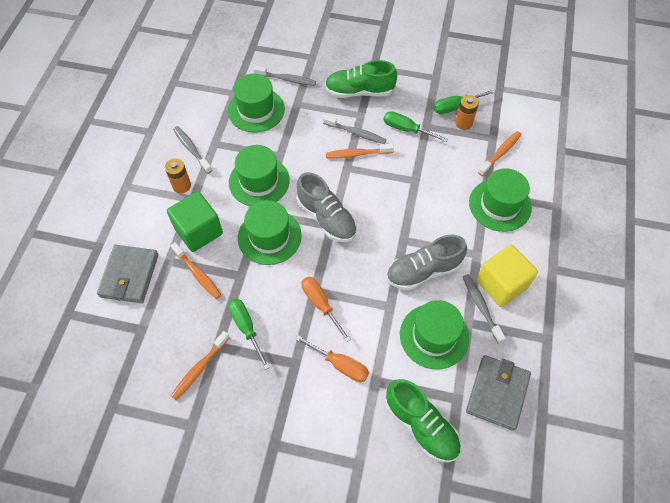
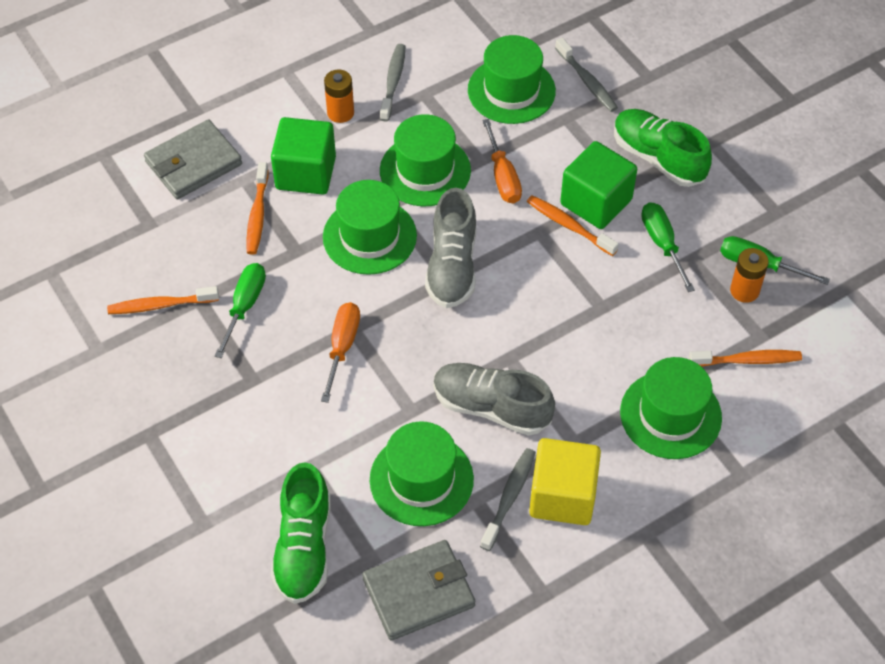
camera: 45 degrees right, 5 degrees down
(339, 364) = (293, 419): orange screwdriver -> orange screwdriver (502, 176)
(356, 133) = (596, 202): grey toothbrush -> green cube

